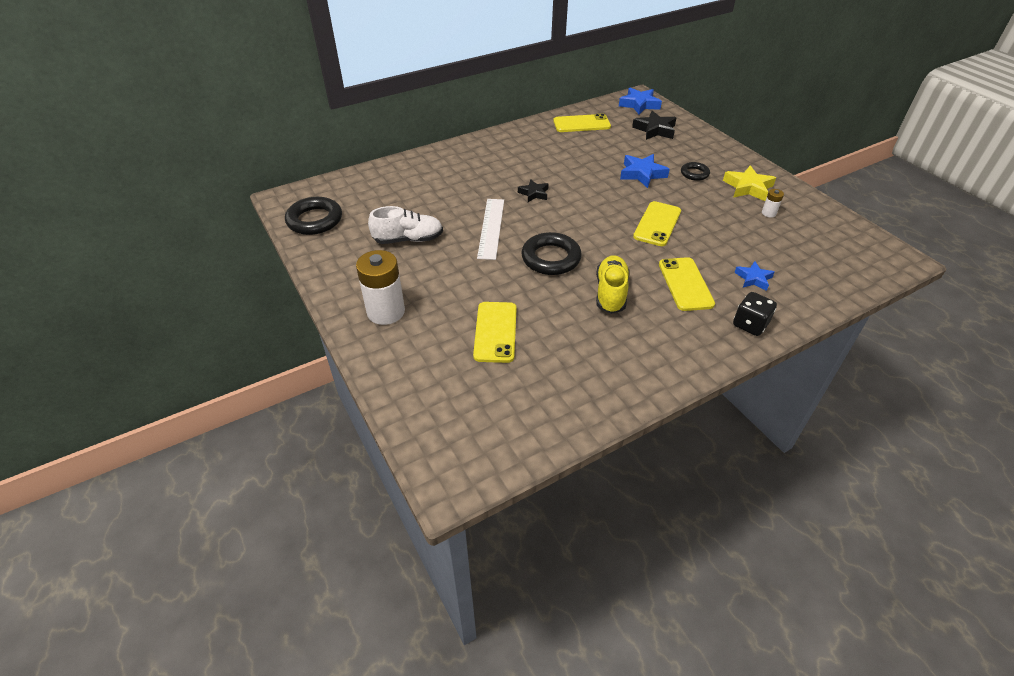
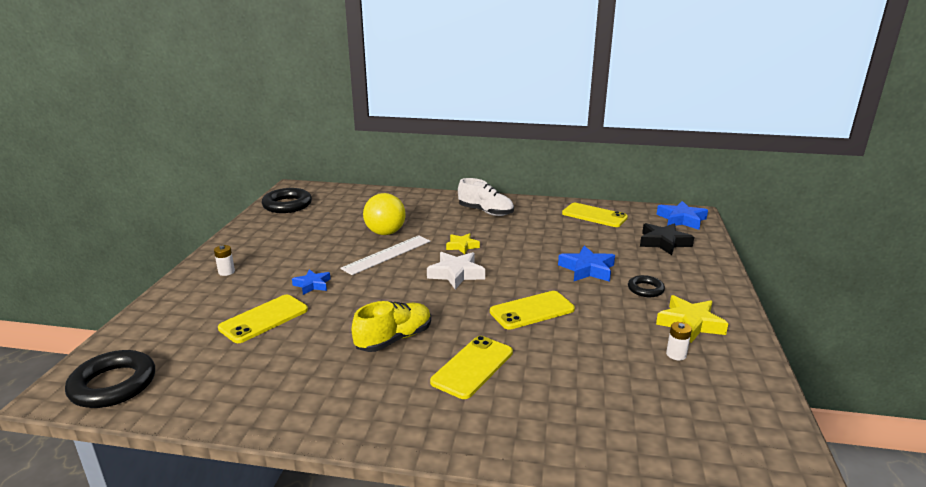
camera: 40 degrees right, 20 degrees down
(386, 312) = (226, 272): white battery -> white battery, size x0.45
(408, 239) = (319, 238): white shoe -> white shoe (485, 212)
(455, 208) = (385, 233): none -> yellow ball
(534, 193) = (462, 246): black star -> yellow star
(551, 258) = (393, 293): black ring -> black ring (113, 385)
(568, 220) = (456, 274): none -> white star
(750, 324) = (475, 433): black dice -> none
(753, 279) = (552, 399): blue star -> blue star (312, 285)

